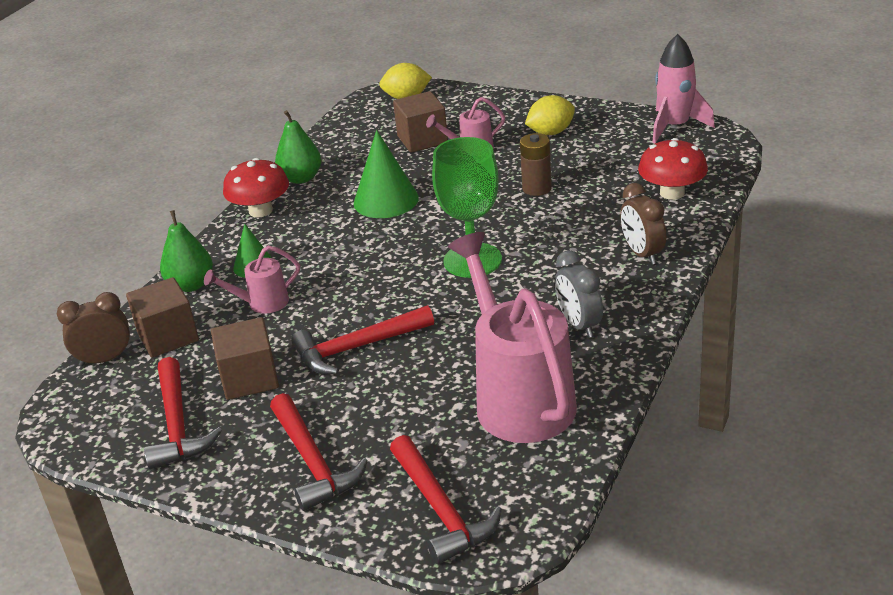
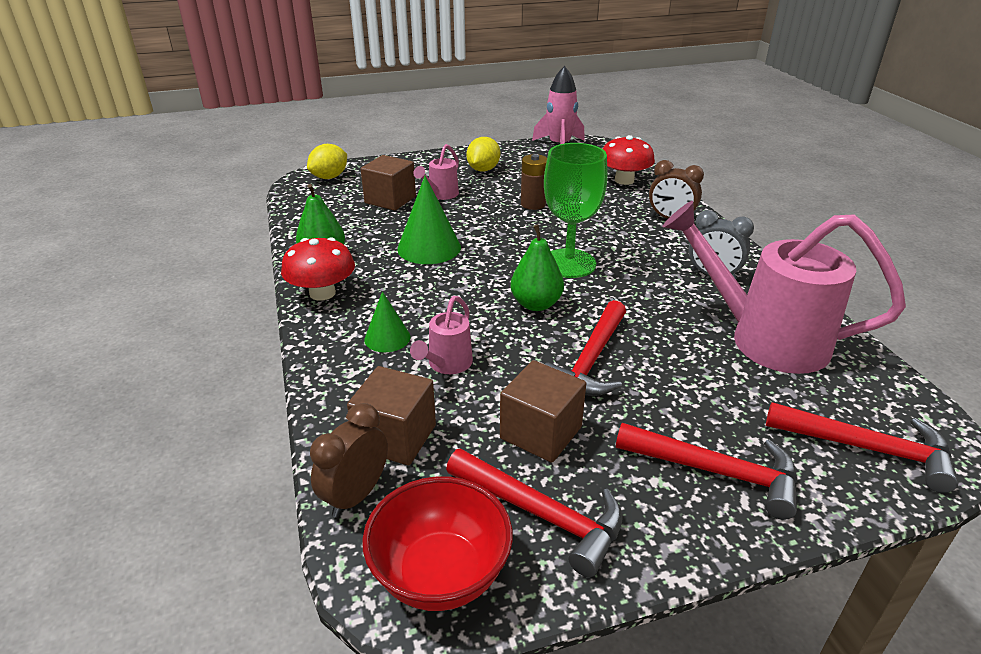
camera: 45 degrees left, 0 degrees up
(88, 424) = (440, 574): none -> red bowl
(191, 285) = (346, 380): green pear -> green pear (536, 304)

